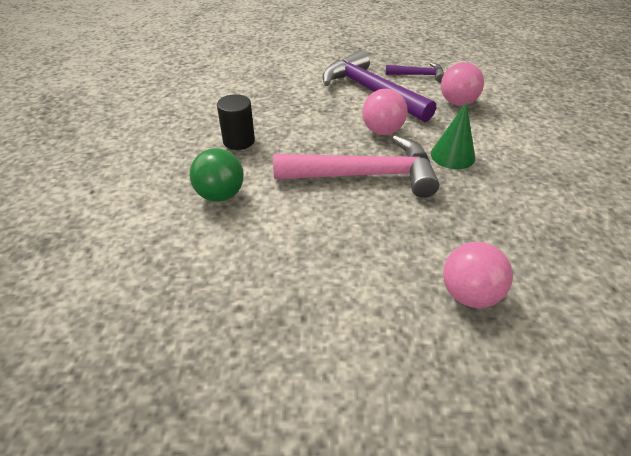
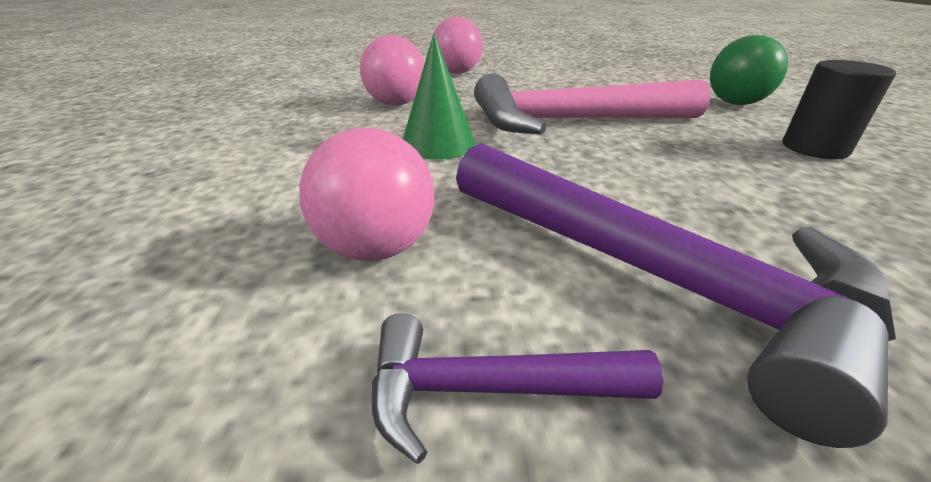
camera: 175 degrees right, 10 degrees down
(382, 131) = (568, 172): pink ball -> pink ball (396, 104)

